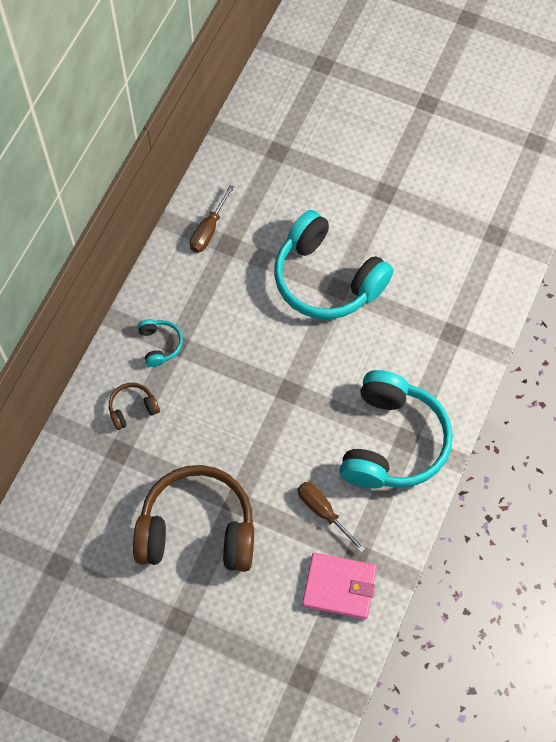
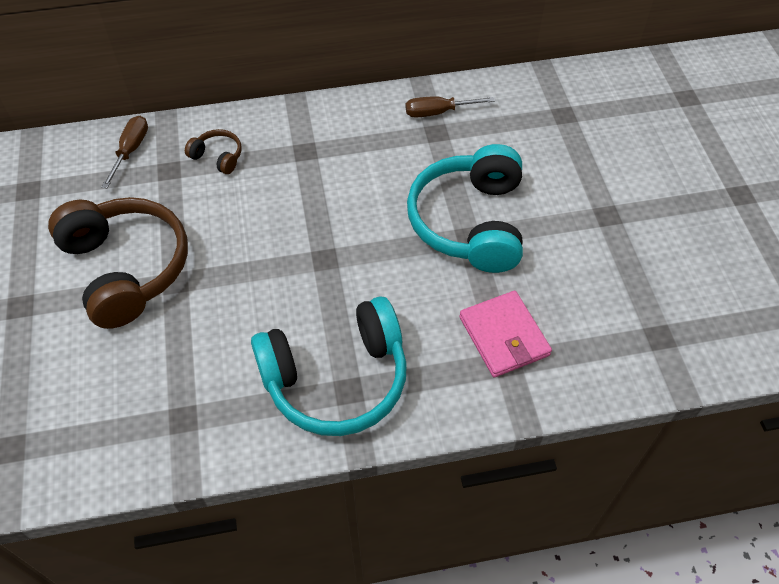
camera: 55 degrees right, 10 degrees down
(160, 345) = (295, 141): turquoise headphones -> none
(323, 512) = (212, 361): brown screwdriver -> brown screwdriver (131, 151)
(339, 587) = (134, 424): pink wallet -> pink wallet (504, 336)

